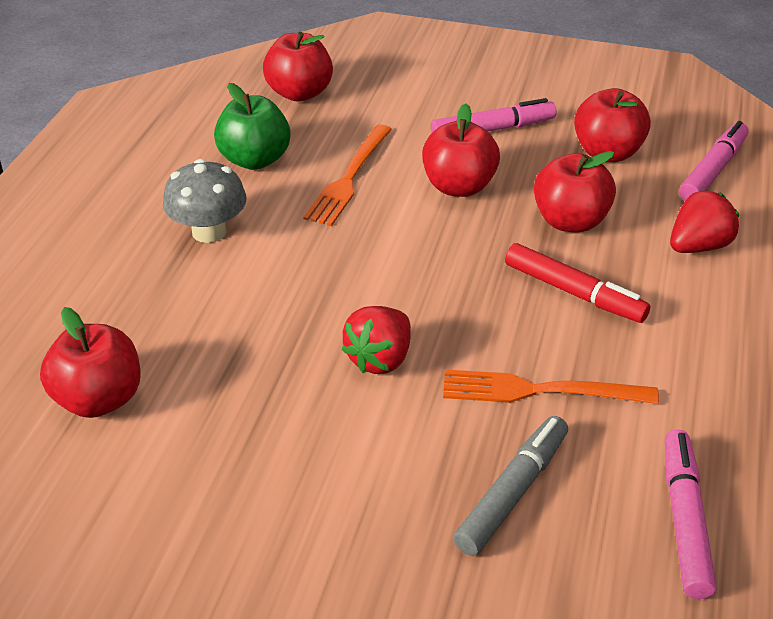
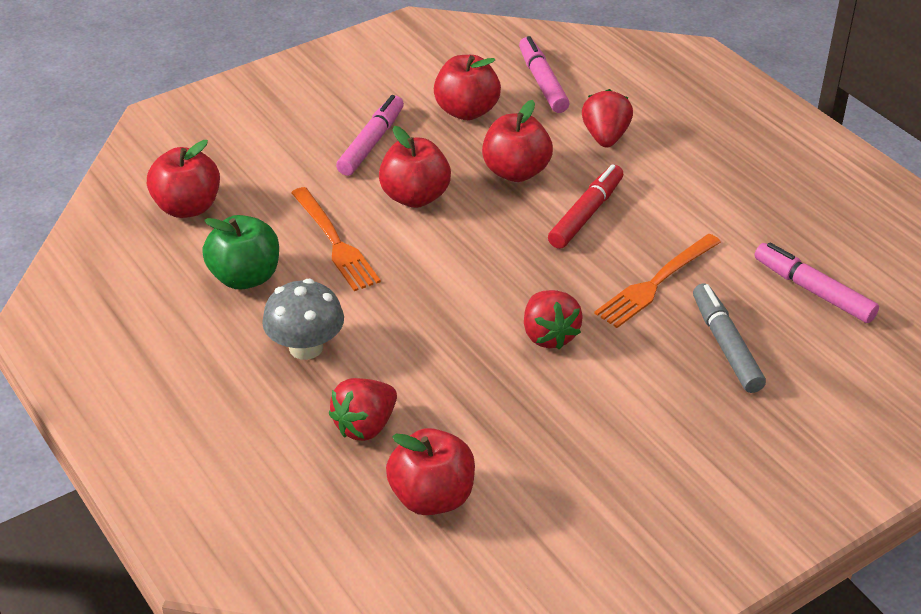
camera: 50 degrees left, 0 degrees up
(150, 313) = (365, 426): none -> red strawberry
(573, 292) = (586, 214): red marker -> red marker turned 45 degrees counterclockwise

